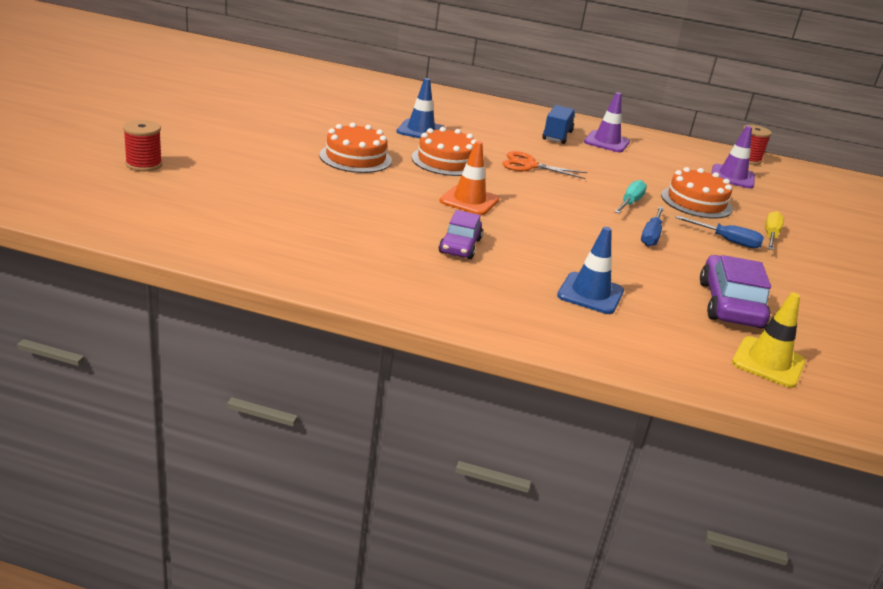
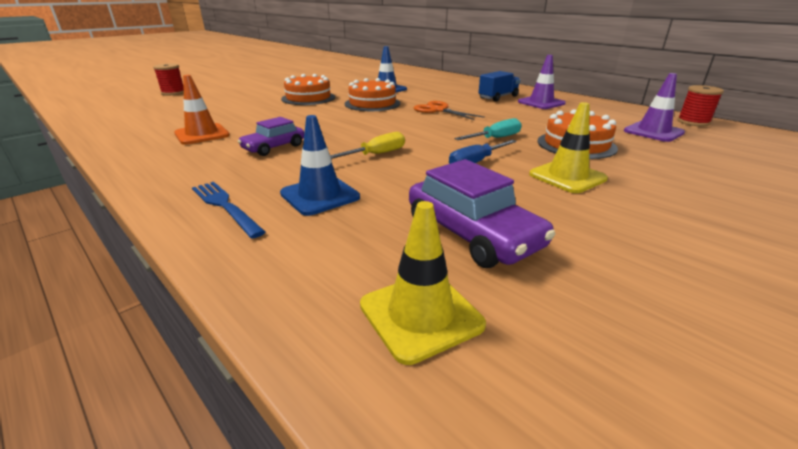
camera: 35 degrees right, 0 degrees up
(469, 201) = (343, 124): orange traffic cone -> orange traffic cone (202, 134)
(539, 319) = (225, 206): none -> blue fork
(727, 240) = (567, 177): blue screwdriver -> yellow traffic cone
(729, 304) = (472, 234): purple car -> purple car turned 105 degrees clockwise
(770, 236) = (638, 180): yellow screwdriver -> yellow screwdriver (376, 154)

